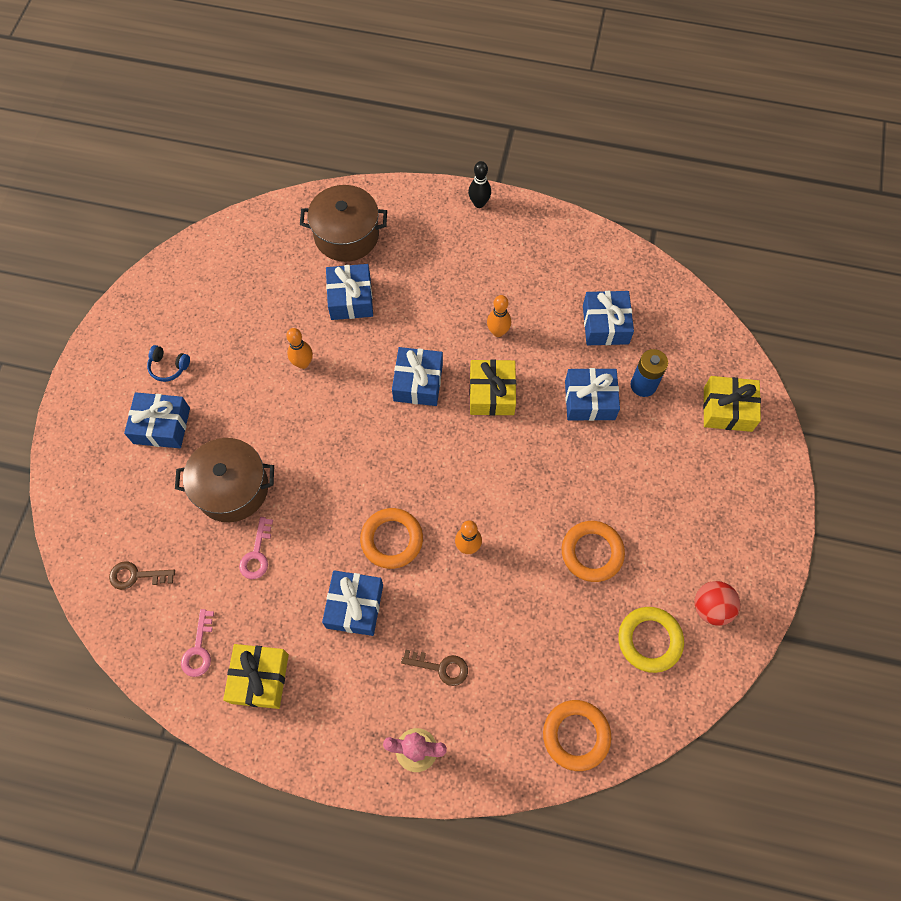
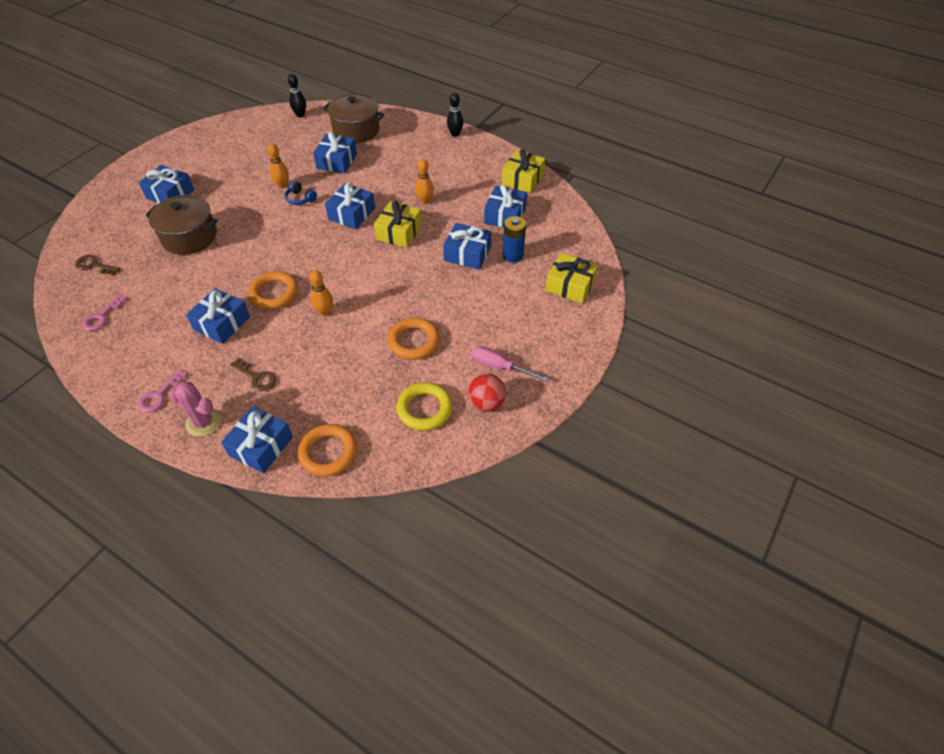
camera: 20 degrees right, 15 degrees down
(168, 367) = (197, 167): blue headphones -> blue headphones (300, 199)
(255, 229) = (300, 115): none -> black bowling pin
(257, 554) = (179, 276): pink key -> pink key (159, 395)
(259, 678) = (128, 345): yellow gift -> yellow gift (522, 179)
(498, 756) = (261, 446): none -> blue gift
(702, 553) = (499, 367): none -> pink screwdriver

